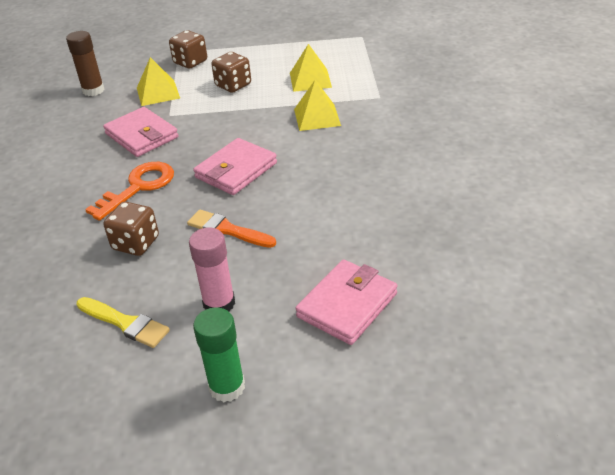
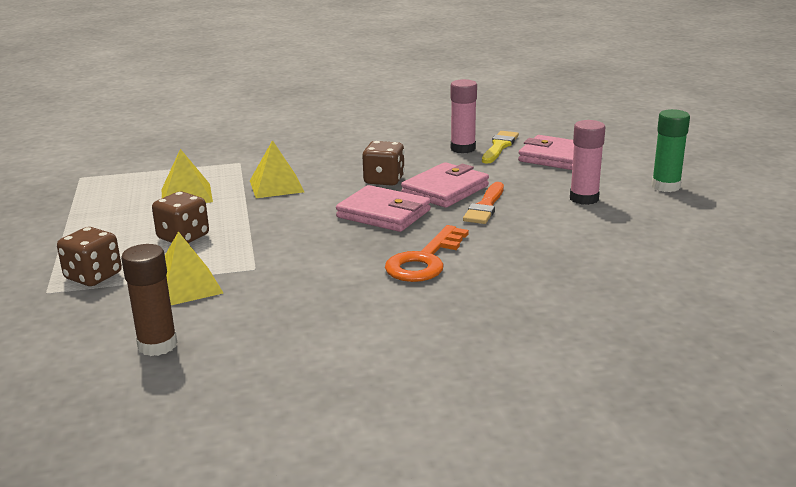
camera: 100 degrees left, 15 degrees down
(125, 323) = (632, 231): yellow brush -> yellow brush (499, 147)
(136, 243) = (524, 245): brown dice -> brown dice (384, 180)
(138, 187) = (424, 261): orange key -> orange key turned 90 degrees counterclockwise
(142, 136) = (307, 278): pink wallet -> pink wallet (445, 190)
(393, 230) = (463, 149): none -> pink glue stick

